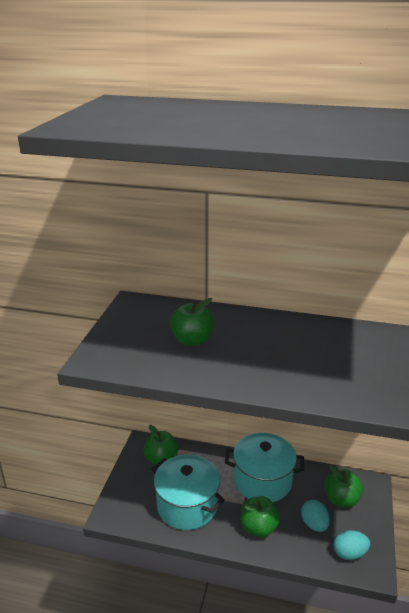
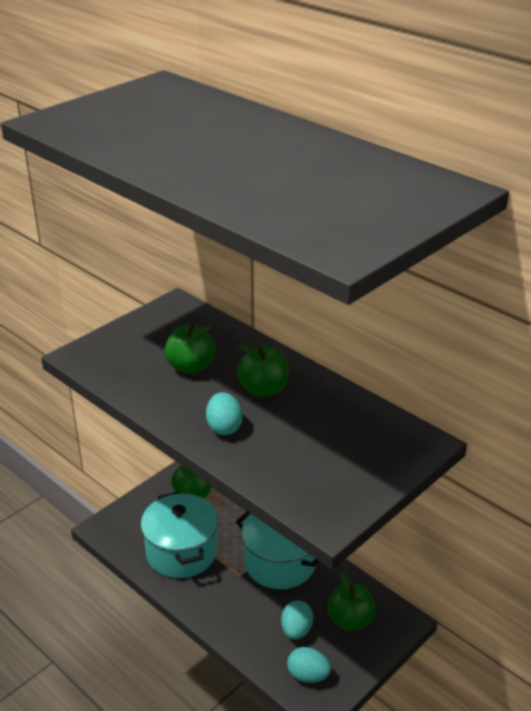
camera: 30 degrees right, 5 degrees up
(259, 527) = (235, 606): green apple -> green apple (263, 389)
(265, 373) = (224, 427): none -> turquoise egg

